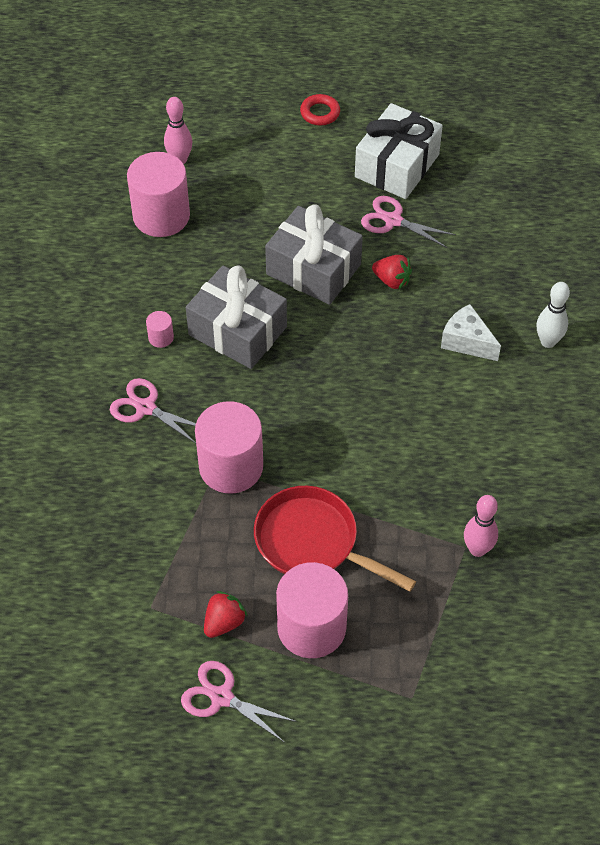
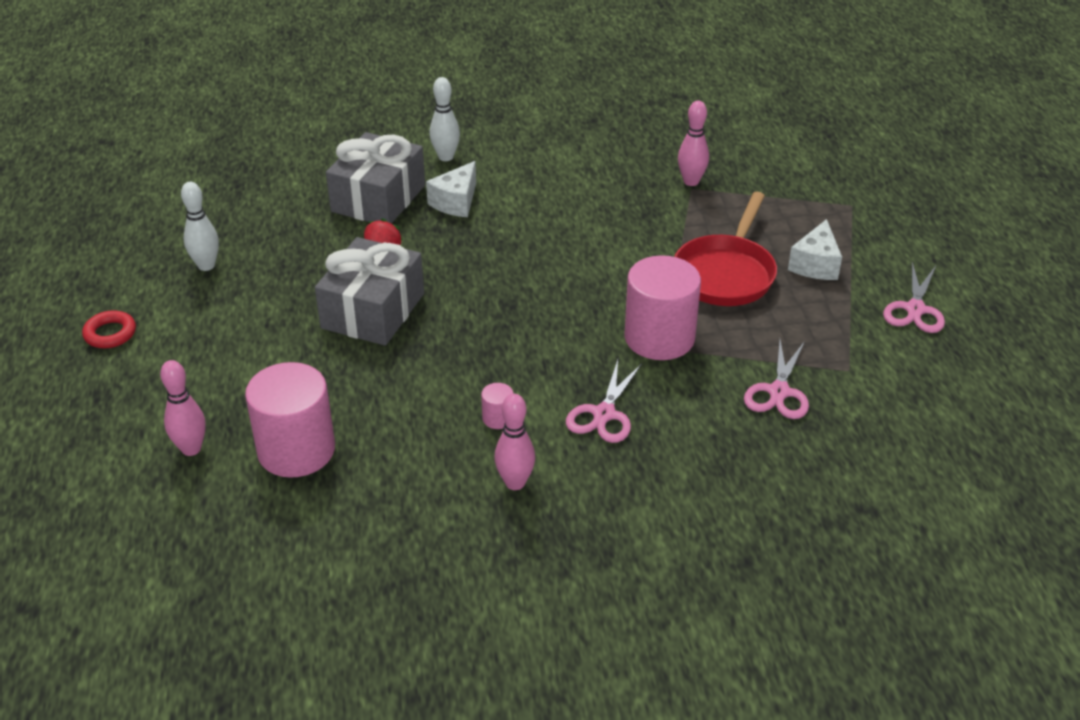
camera: 100 degrees left, 15 degrees down
(88, 339) = (515, 483): none -> pink bowling pin
(224, 622) = (839, 318): red strawberry -> none
(237, 331) = (474, 357): grey gift -> grey gift (378, 198)
(311, 627) = (815, 265): pink cylinder -> white cheese
(393, 220) = (293, 261): pink scissors -> pink scissors (779, 392)
(397, 166) = (206, 266): white gift -> white bowling pin

